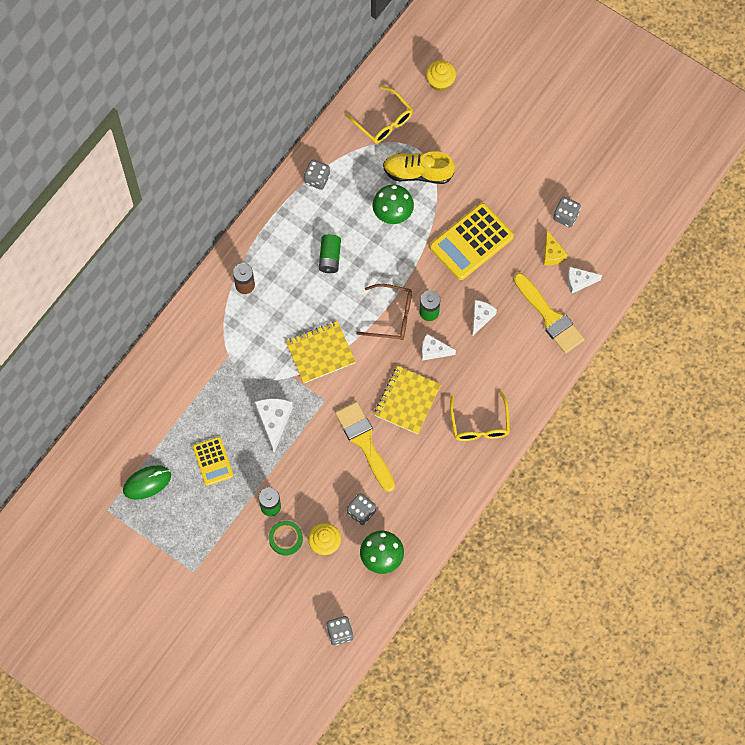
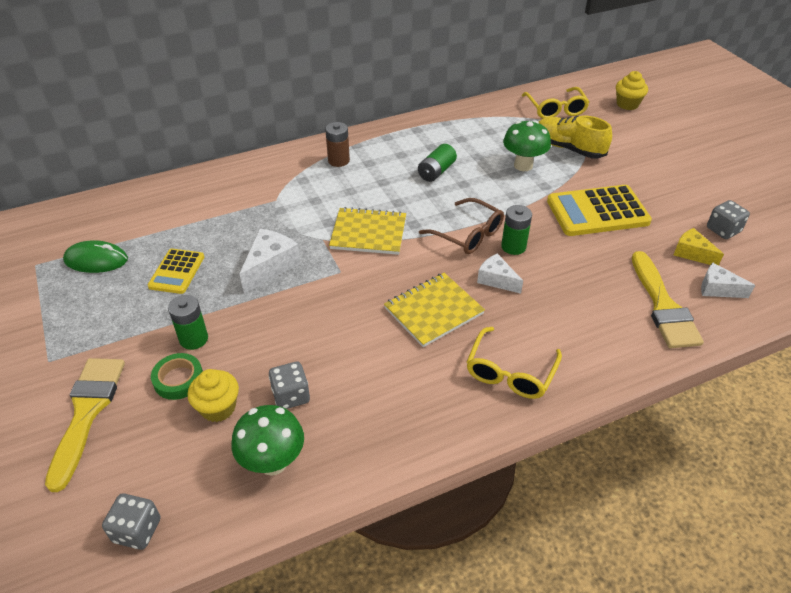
camera: 30 degrees right, 25 degrees down
(317, 179) = (465, 122): grey dice -> none
(364, 442) = (353, 328): yellow brush -> yellow brush (87, 412)
(481, 317) = (573, 274): white cheese -> none
(552, 254) = (692, 253): yellow cheese -> yellow cheese turned 120 degrees clockwise

